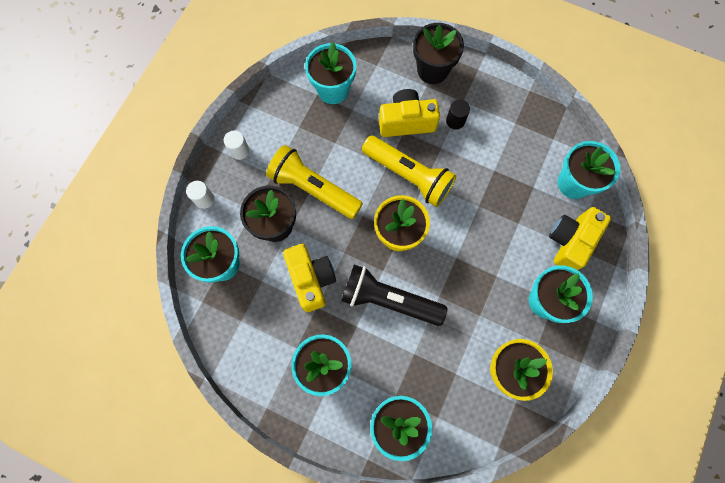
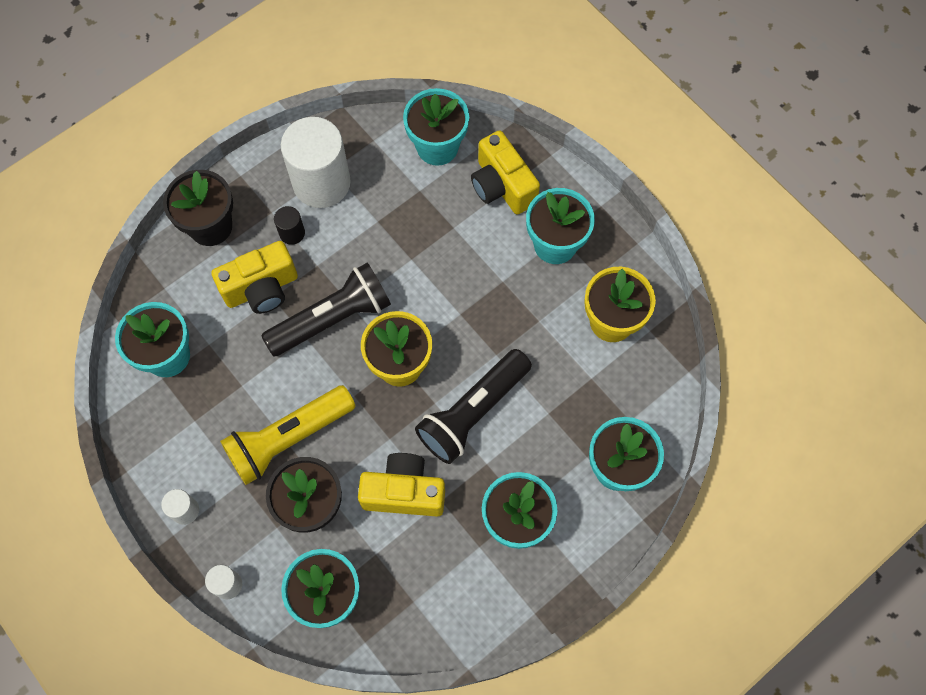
camera: 65 degrees left, 5 degrees down
(406, 122) = (261, 288): yellow camera -> yellow camera turned 135 degrees counterclockwise
(409, 176) = (333, 319): yellow flashlight -> black flashlight
(502, 121) = (321, 183): none -> white cylinder

